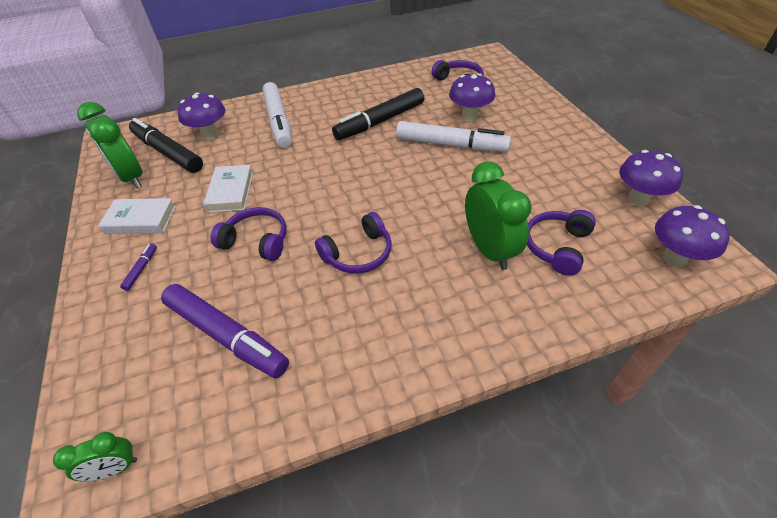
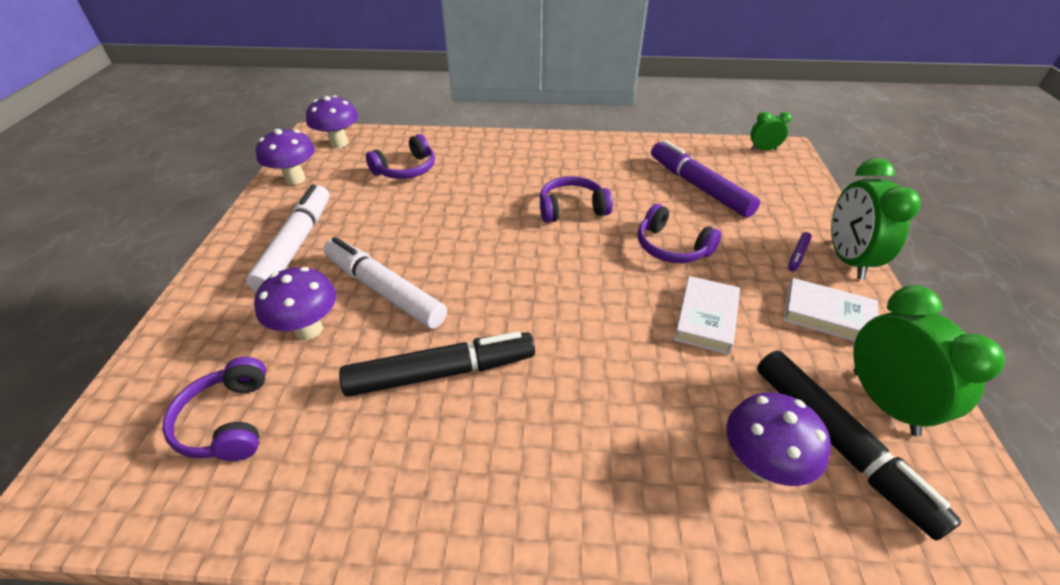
camera: 160 degrees left, 5 degrees down
(278, 121) = (617, 451): white marker -> white marker (296, 244)
(489, 250) = (459, 181): green clock -> green clock (847, 259)

